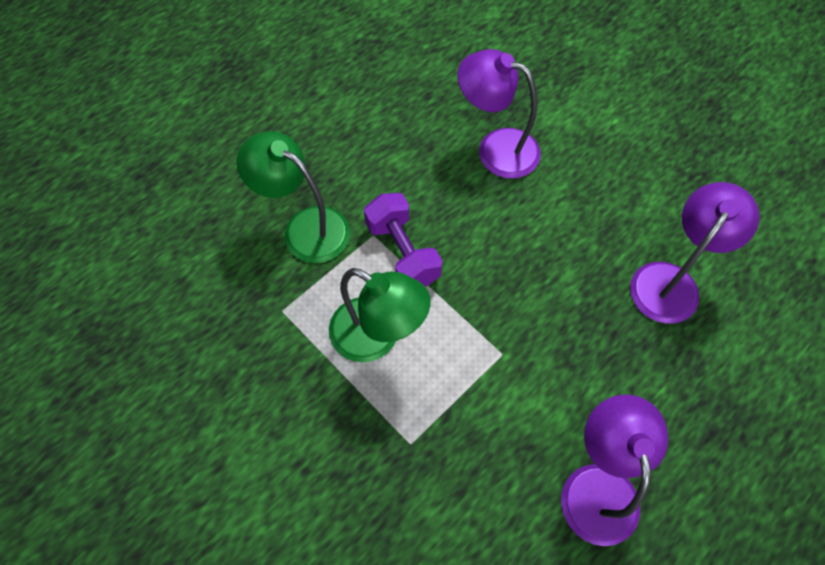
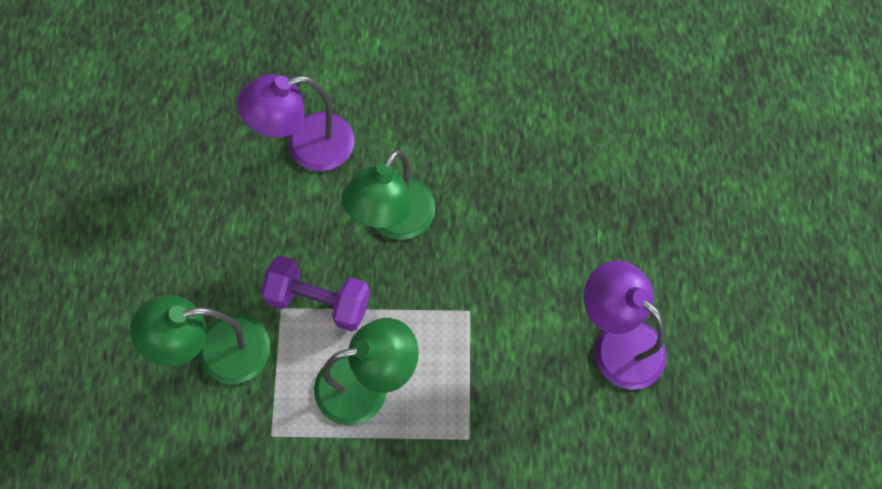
camera: 45 degrees left, 5 degrees up
(507, 245) = (393, 221): none -> green lamp
(671, 281) = (534, 144): purple lamp -> none

